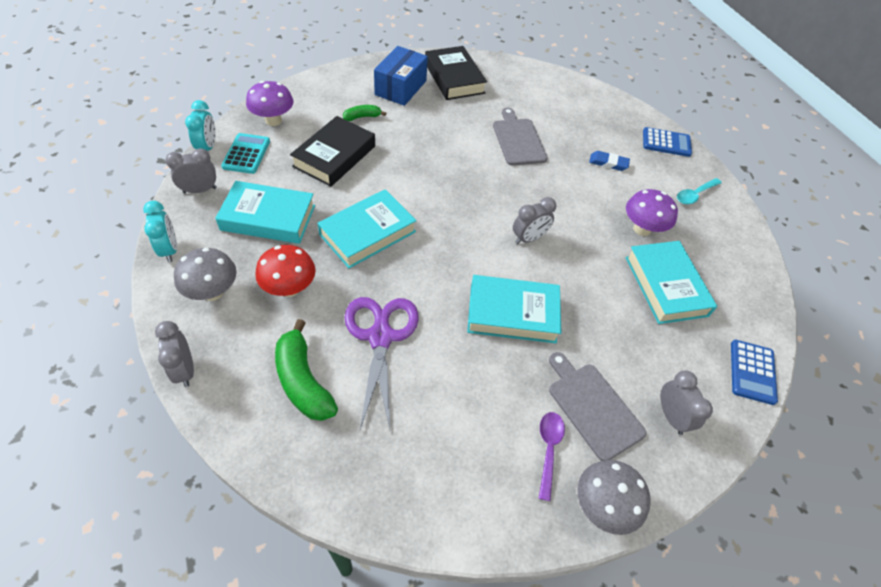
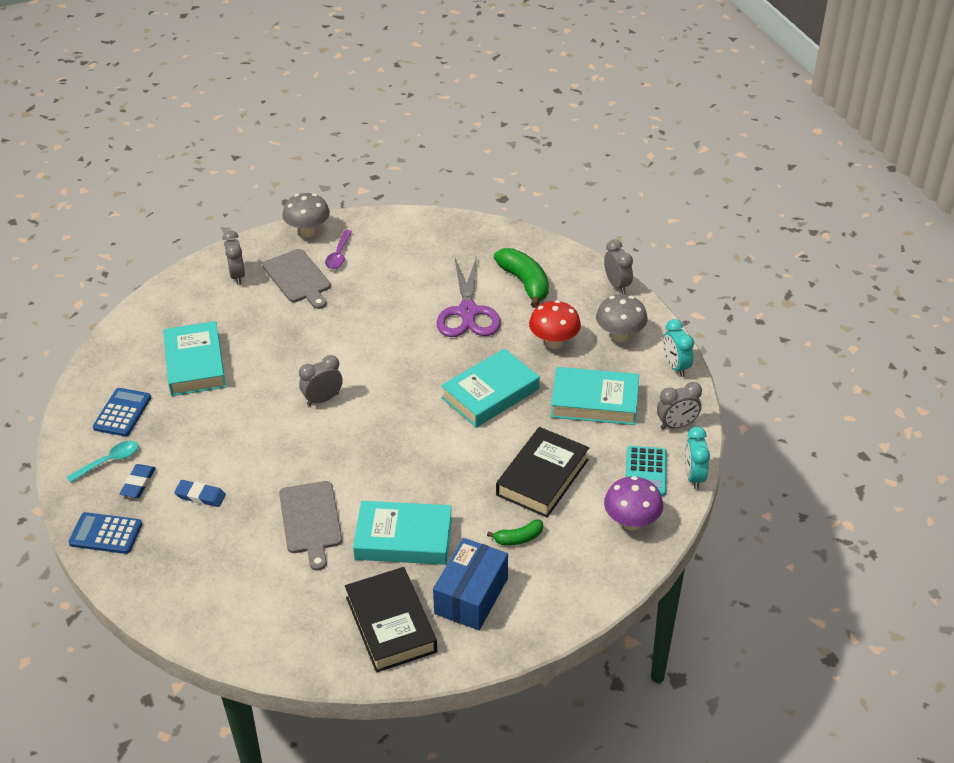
camera: 175 degrees left, 10 degrees down
(512, 313) = (351, 334): turquoise book -> turquoise book (403, 538)
(642, 229) = (194, 417): purple mushroom -> none
(661, 176) = (138, 483): none -> blue eraser
(752, 372) = (151, 305): blue calculator -> blue calculator (122, 413)

